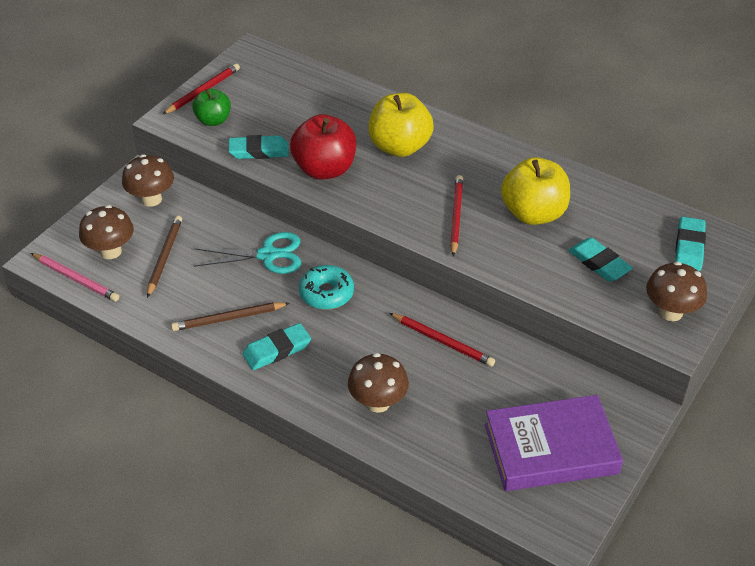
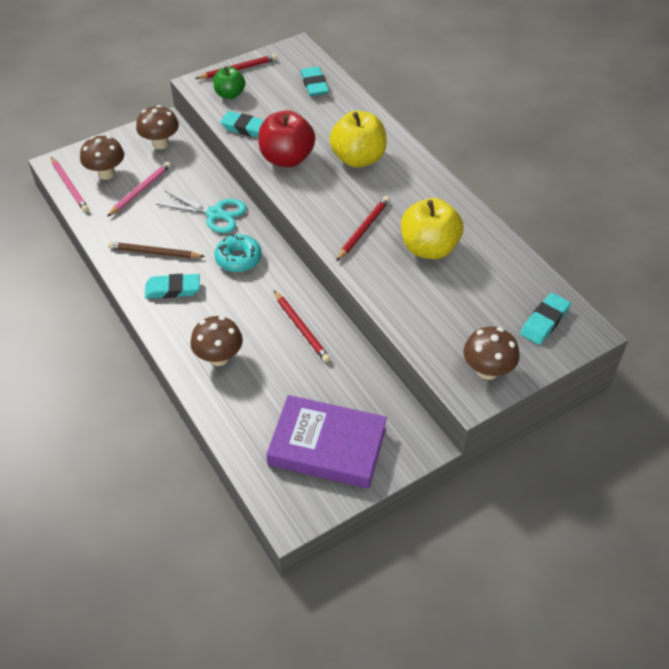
camera: 25 degrees right, 5 degrees up
(164, 257) = (140, 190): brown pencil -> pink pencil
(599, 263) = (455, 308): turquoise eraser -> turquoise eraser (314, 84)

